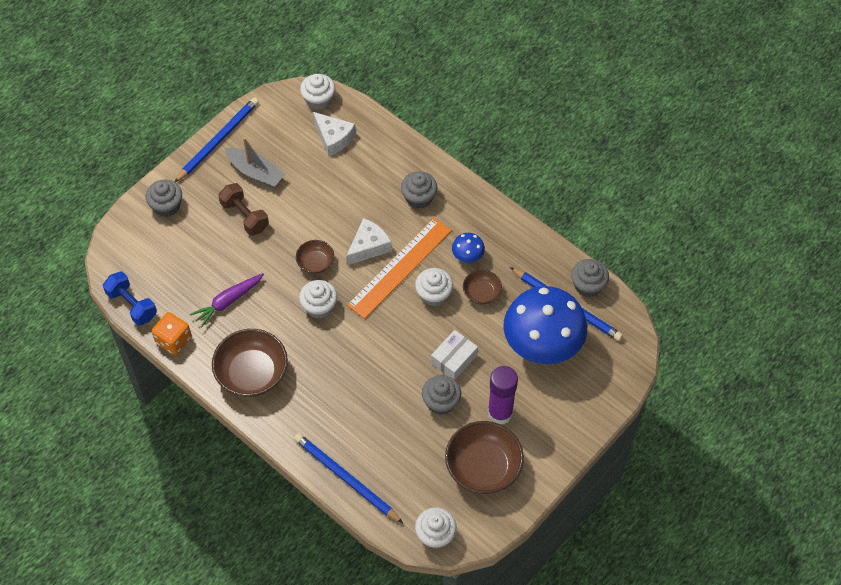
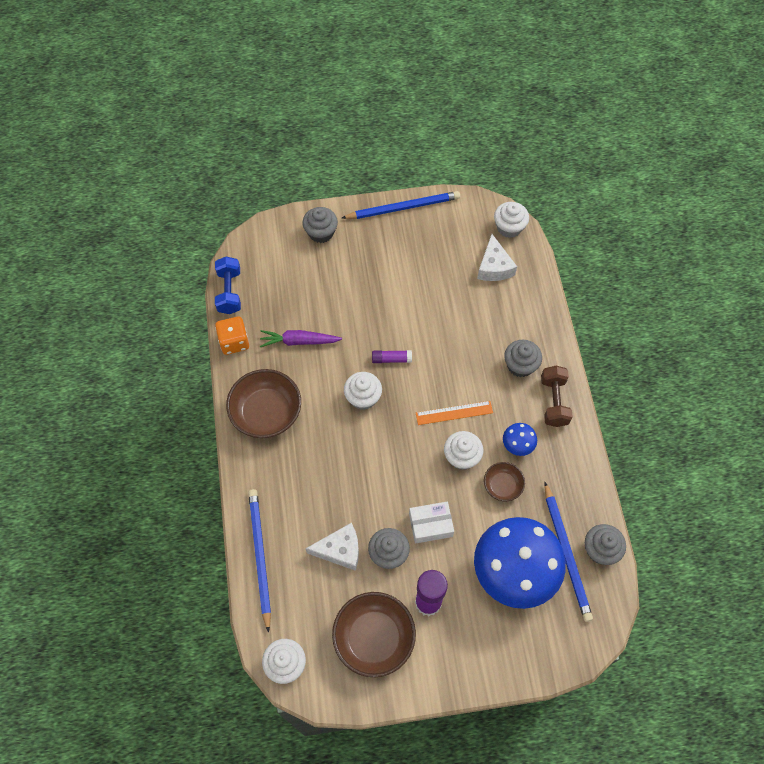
camera: 40 degrees right, 5 degrees up
(244, 216) = (370, 282): brown dumbbell -> brown dumbbell (554, 401)
(255, 172) = (409, 253): grey boat -> none
(315, 263) = (391, 359): brown bowl -> purple glue stick
(368, 246) = (444, 377): white cheese -> white cheese (340, 550)
(400, 267) = (454, 413): orange ruler -> orange ruler, size x0.56

